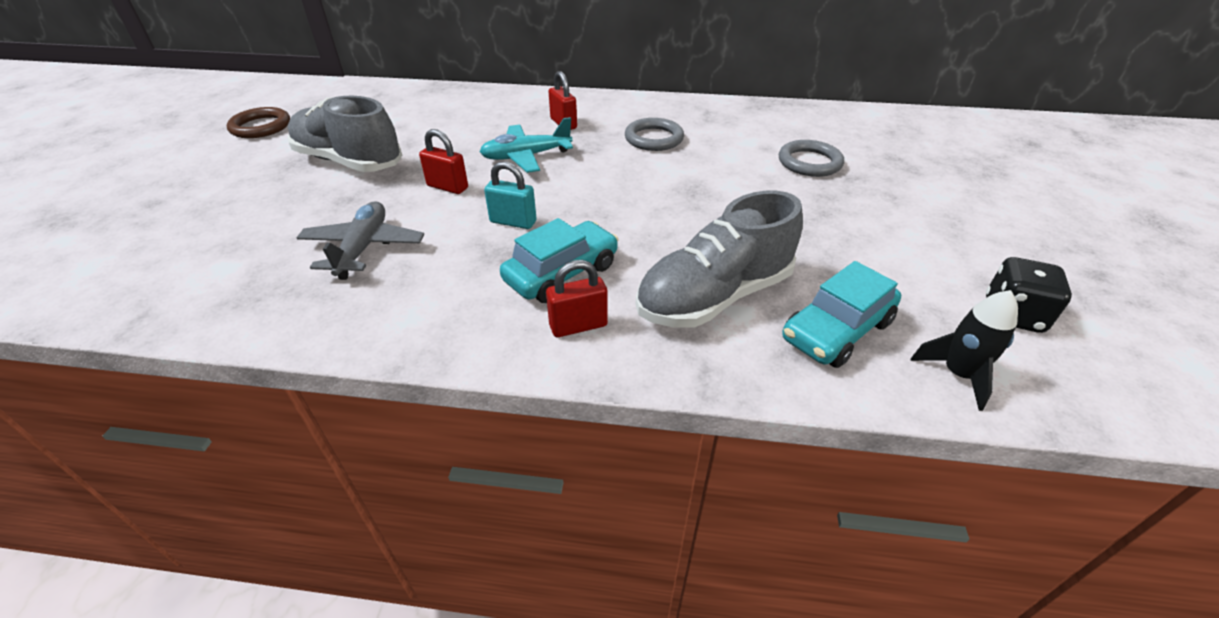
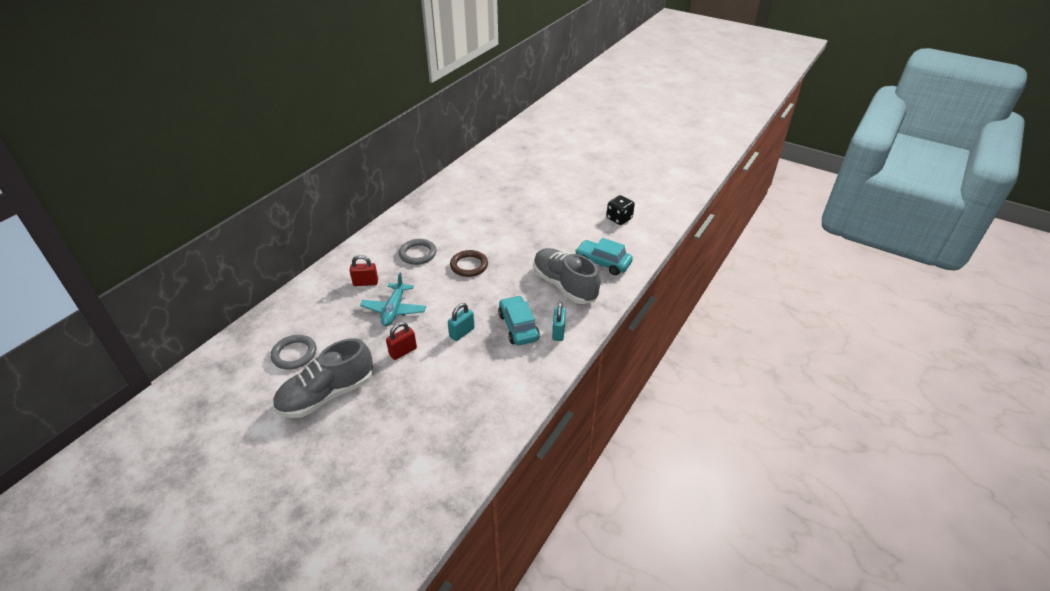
camera: 65 degrees left, 0 degrees up
(261, 127) = (214, 444): brown ring -> brown ring (469, 265)
(363, 248) = (443, 398): grey plane -> none
(578, 325) = (558, 332): red padlock -> turquoise padlock
(714, 296) = (564, 285): grey shoe -> grey shoe turned 150 degrees clockwise
(809, 162) = (487, 214): grey ring -> grey ring (294, 354)
(836, 330) = (603, 263): turquoise car -> turquoise car turned 135 degrees clockwise
(957, 374) = (638, 247): black rocket -> none

